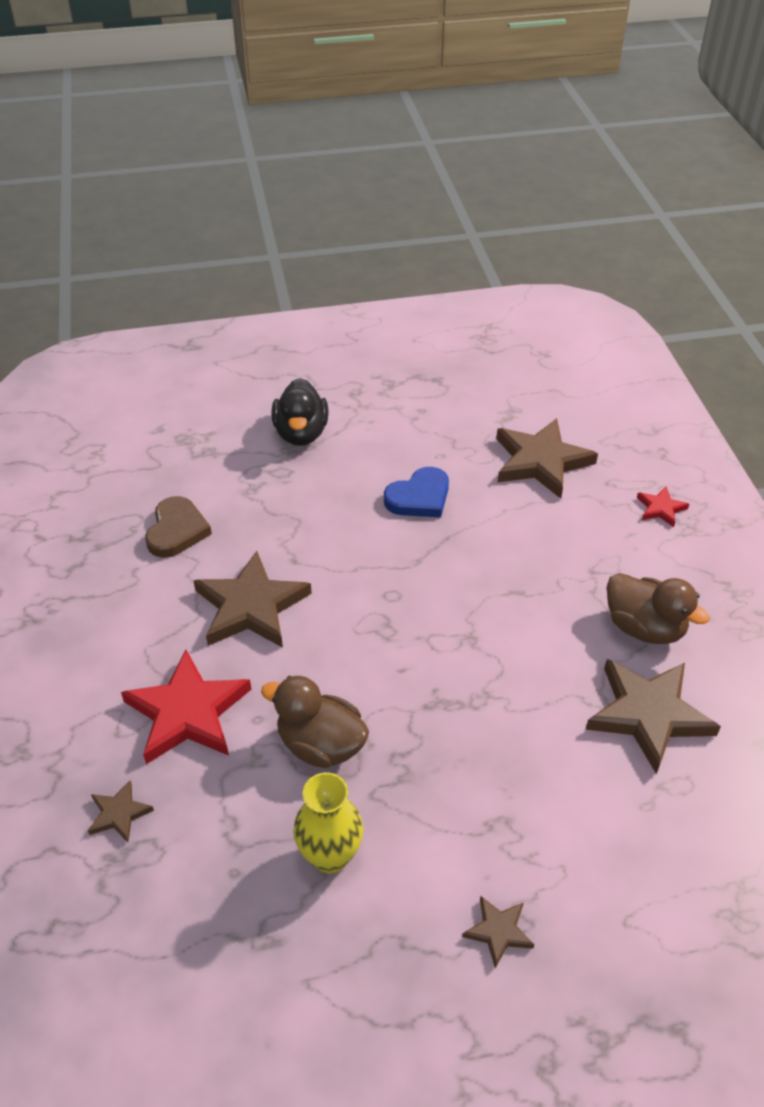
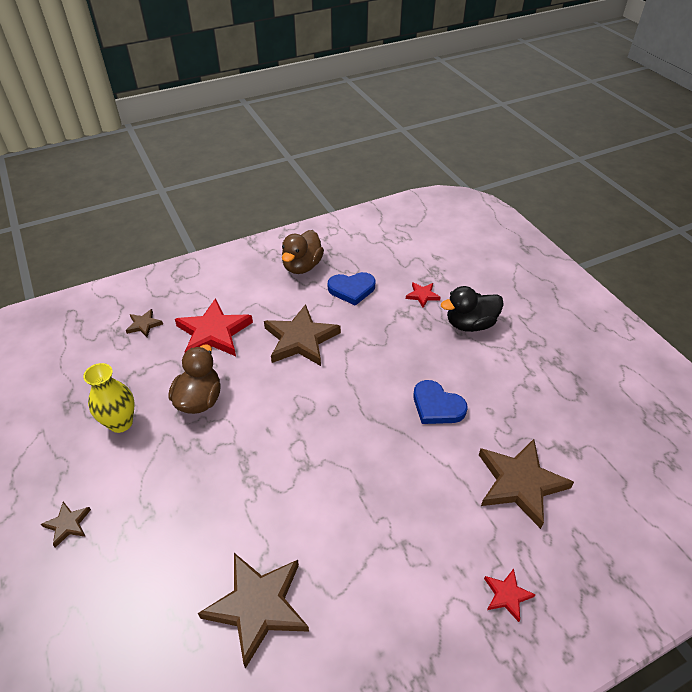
camera: 75 degrees right, 0 degrees up
(177, 530) = (352, 289): brown heart -> blue heart
(227, 462) = (422, 295): none -> red star
(644, 627) = (351, 594): brown duck -> brown duck (302, 266)

